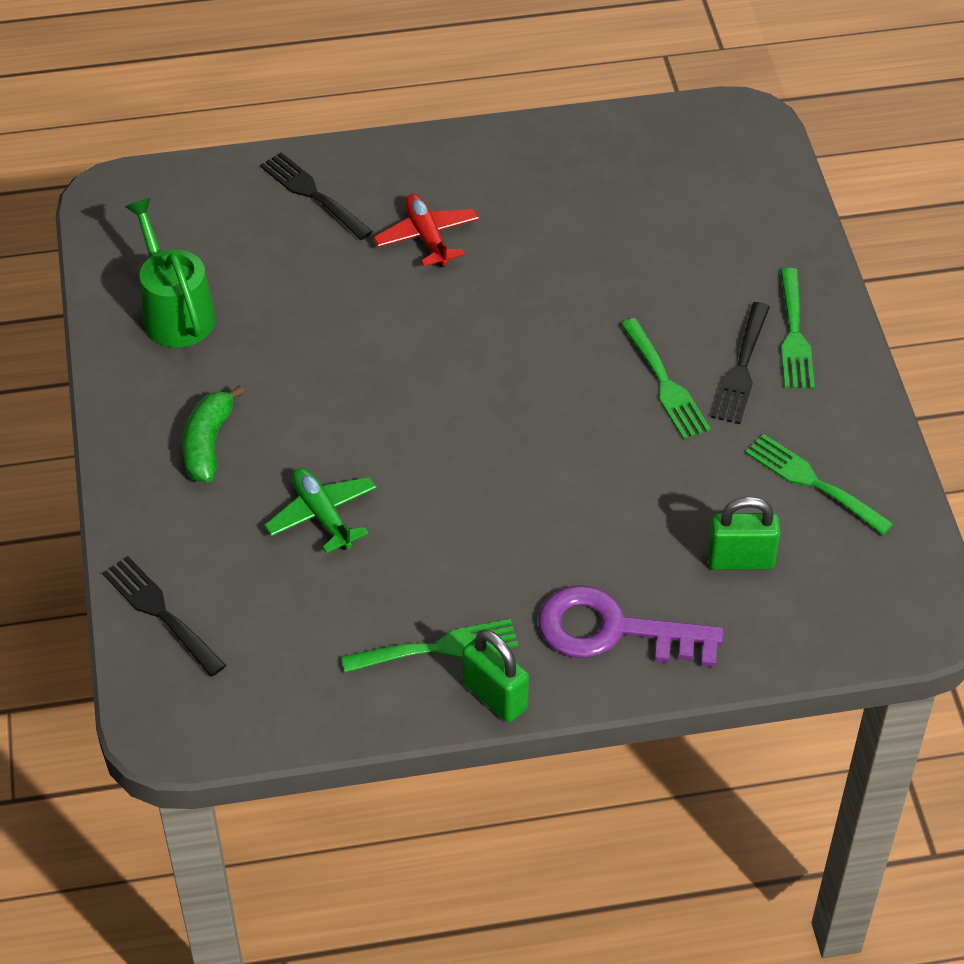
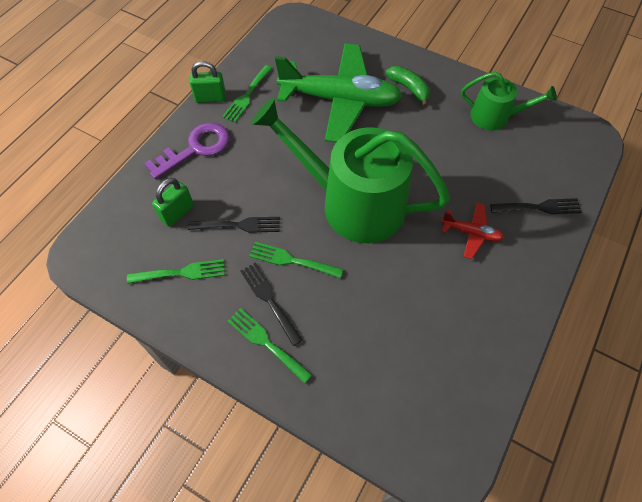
camera: 130 degrees right, 10 degrees up
(160, 612) = (341, 37): black fork -> black fork (239, 225)
(322, 515) = (340, 100): green plane -> green plane, size x2.30
(508, 377) = (353, 203): none -> green watering can

